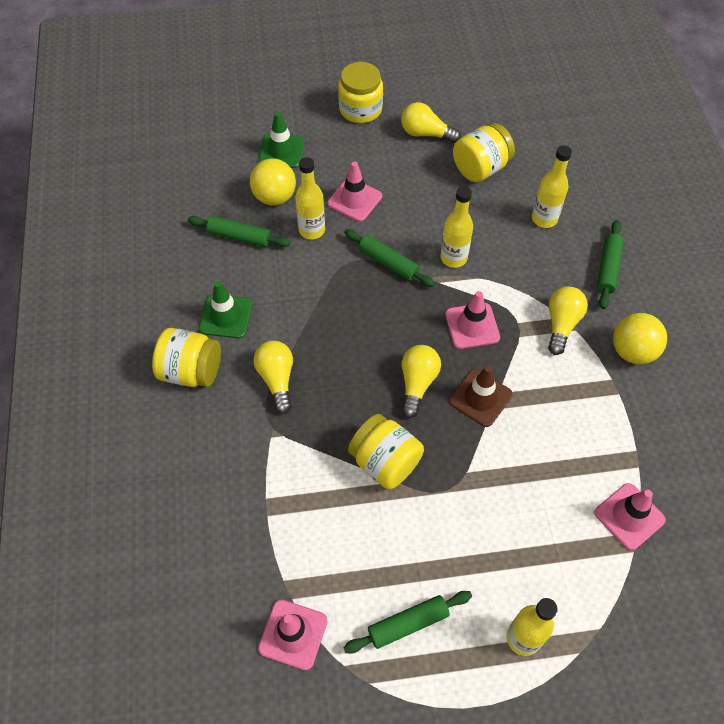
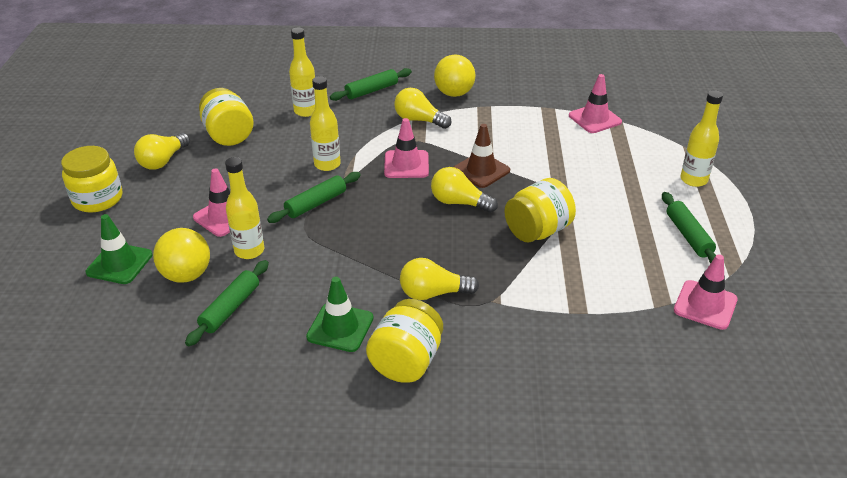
camera: 80 degrees left, 20 degrees down
(608, 268) = (371, 91): green rolling pin -> green rolling pin turned 60 degrees counterclockwise

